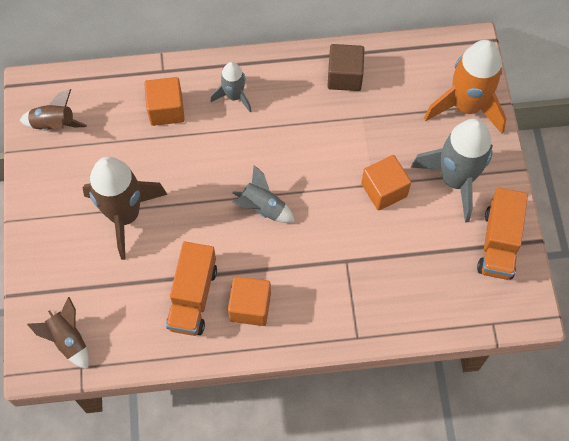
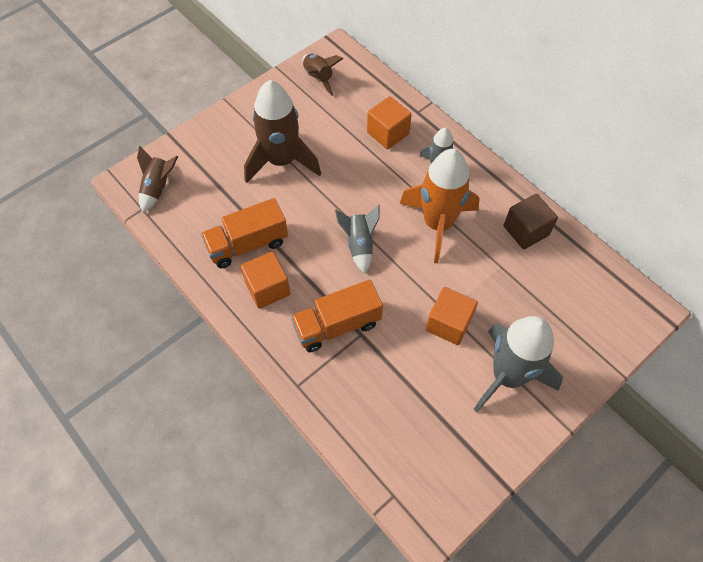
camera: 55 degrees right, 5 degrees down
(466, 106) = (586, 341): orange rocket -> orange rocket (437, 224)
(498, 243) = (477, 452): orange truck -> orange truck (337, 325)

